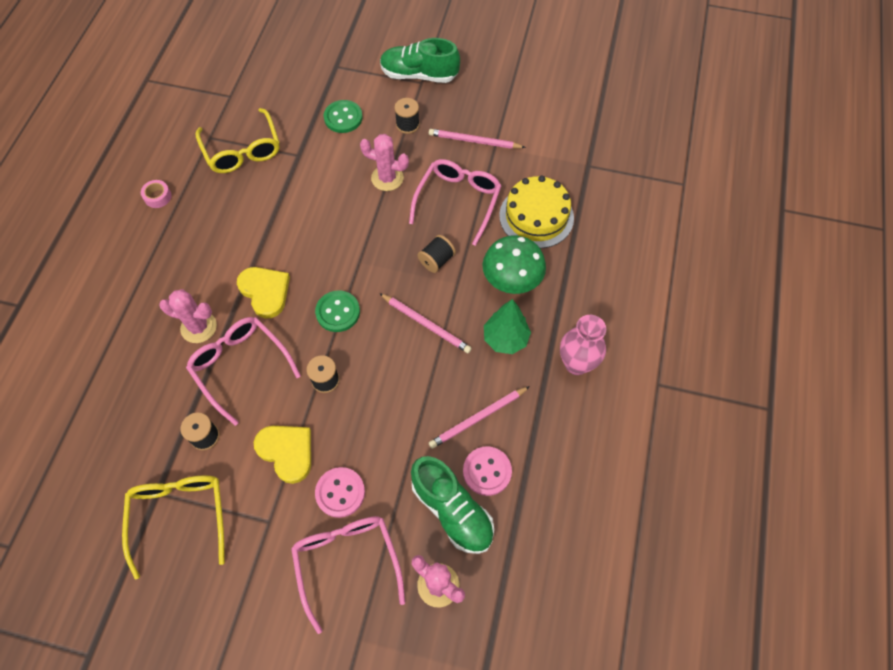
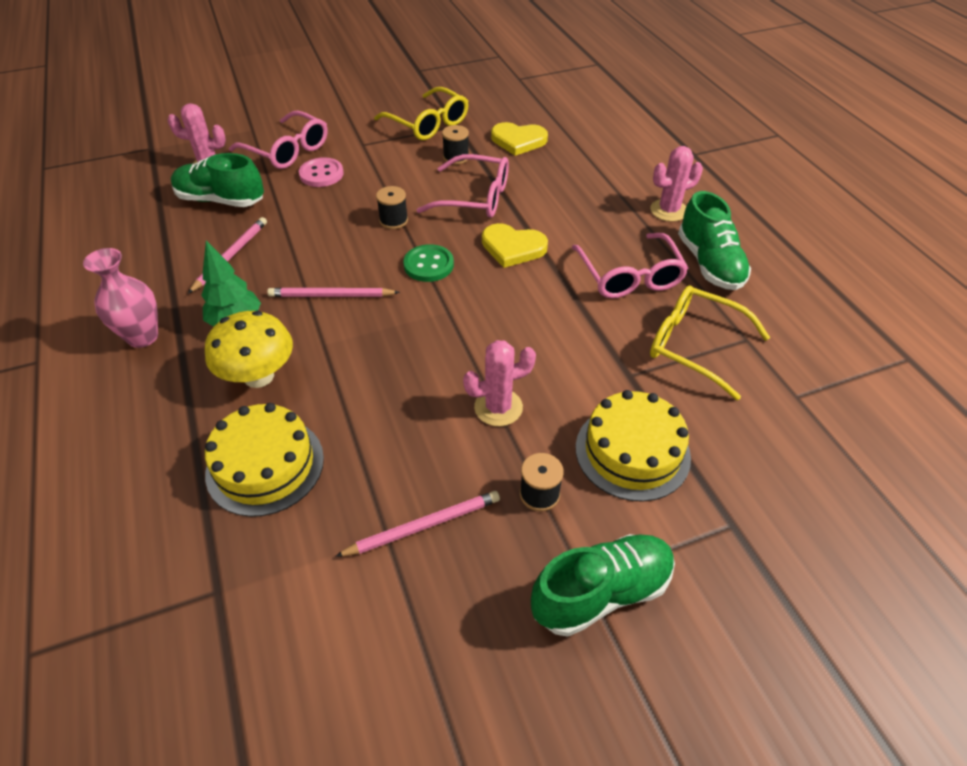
camera: 145 degrees right, 15 degrees down
(158, 197) = (709, 263): pink tape -> green shoe
(198, 327) = (539, 203): pink cactus -> pink cactus (668, 210)
(287, 452) = (384, 175): yellow heart -> yellow heart (518, 141)
(343, 118) = (632, 452): green button -> yellow cake
(436, 260) = (363, 353): black spool -> none
(458, 201) = (385, 428): pink glasses -> pink glasses (629, 276)
(487, 471) = (202, 230): pink button -> none
(511, 280) = (259, 376): green mushroom -> yellow mushroom

